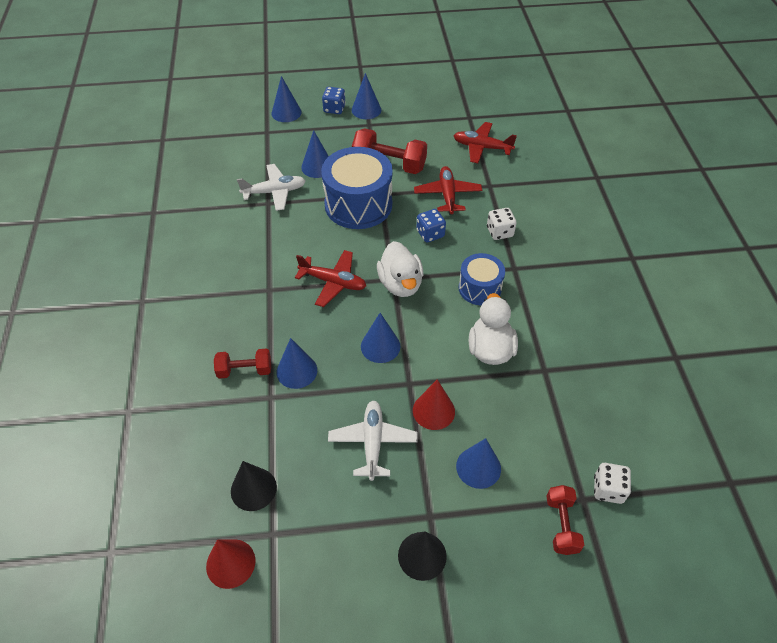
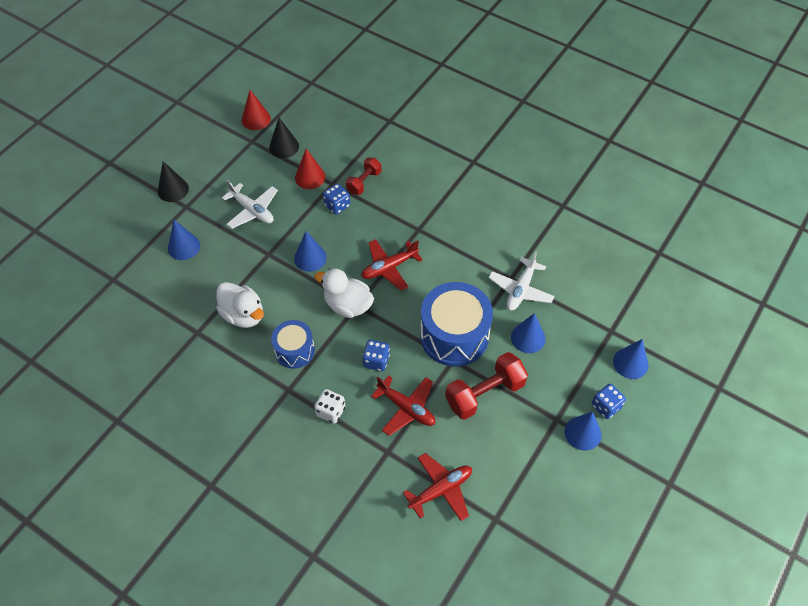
camera: 130 degrees right, 5 degrees up
(296, 371) = (337, 205): blue cone -> blue dice
(433, 411) = (238, 252): red cone -> red cone (310, 177)
(561, 525) = (114, 258): red dumbbell -> none
(608, 489) = (102, 296): white dice -> none

